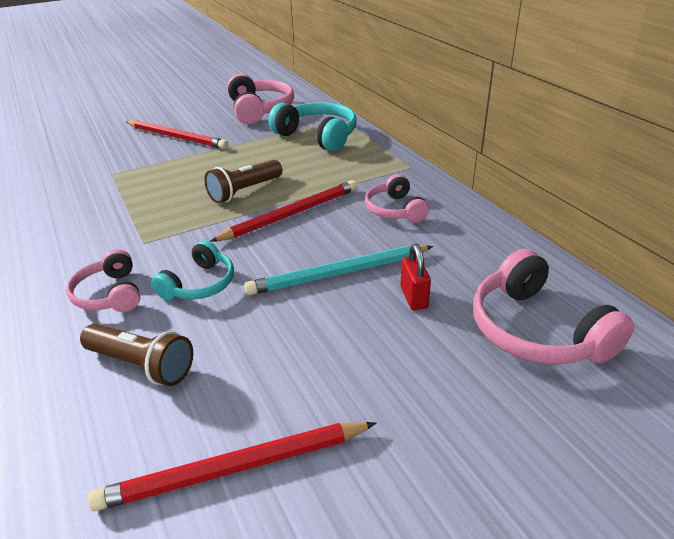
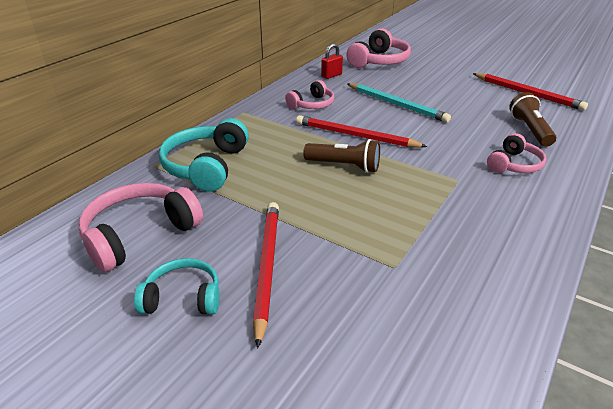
camera: 120 degrees left, 0 degrees up
(200, 284) = (461, 139): turquoise headphones -> turquoise headphones (183, 297)
(414, 297) = (390, 84): red padlock -> red padlock (331, 75)

